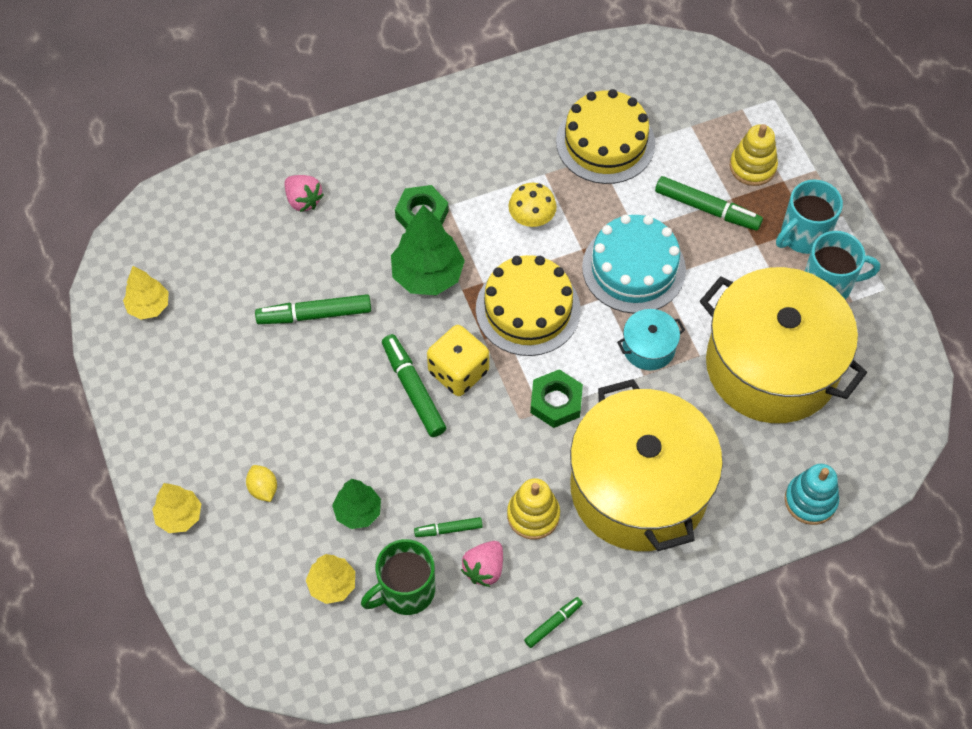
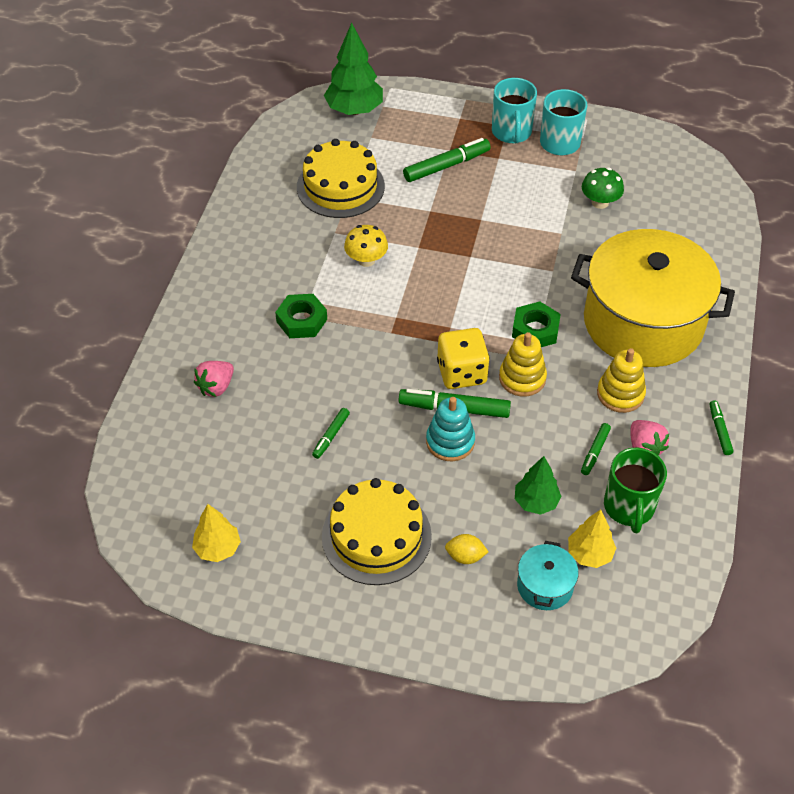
camera: 55 degrees left, 10 degrees down
(179, 516) = (444, 632): yellow tree -> none
(303, 200) = (216, 387): pink strawberry -> pink strawberry turned 135 degrees clockwise
(314, 314) = (331, 436): green marker -> green marker, size x0.55
(428, 275) = (360, 346): green tree -> green tree (354, 110)
(528, 309) = (442, 304): yellow cake -> yellow cake (376, 536)
(633, 268) = (460, 228): turquoise cake -> none
(648, 347) = (532, 256): turquoise pot -> turquoise pot (545, 586)
(752, 166) = (434, 126): yellow stacking toy -> yellow stacking toy (522, 378)
(771, 365) = (600, 202): yellow pot -> green mushroom
(810, 500) = (719, 240): turquoise stacking toy -> turquoise stacking toy (450, 441)

